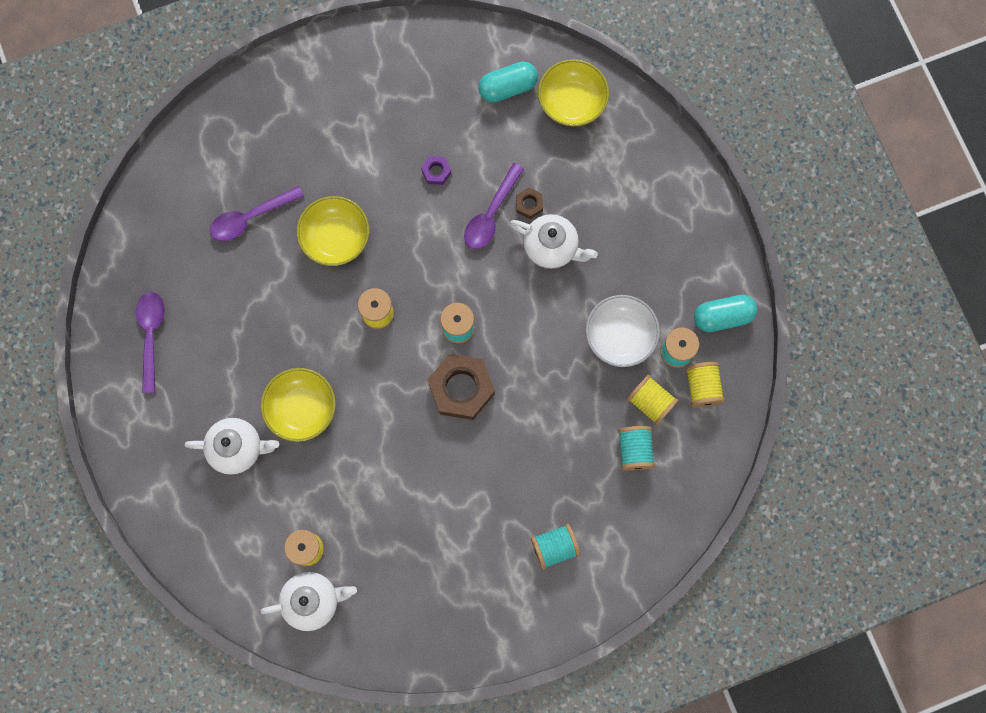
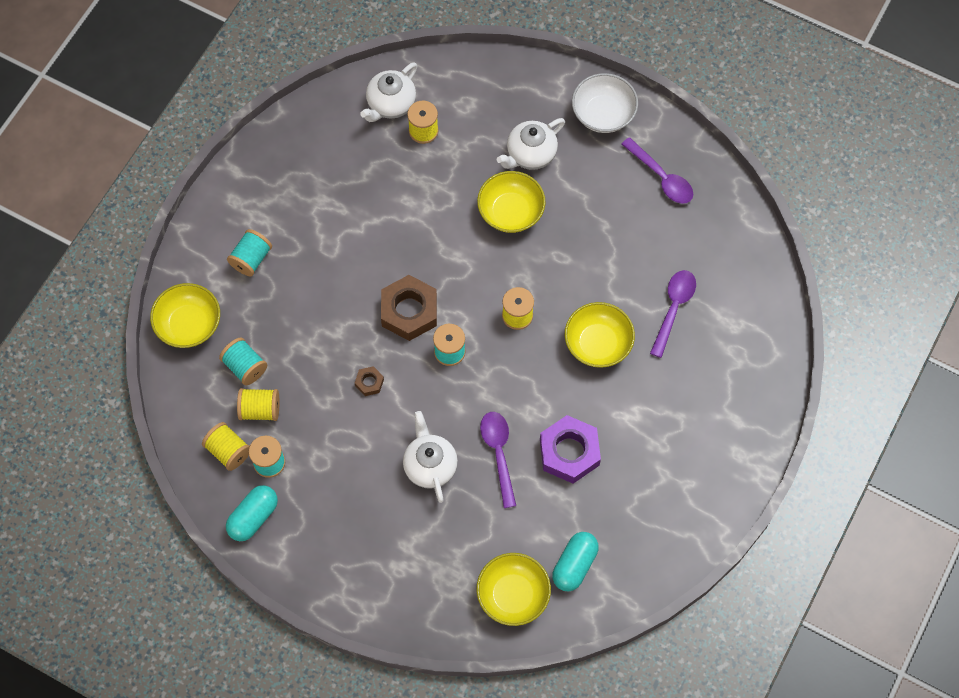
camera: 140 degrees right, 10 degrees down
(436, 172) = (569, 452): purple nut -> purple nut, size x2.17
(529, 204) = (476, 484): brown nut -> brown nut (369, 382)
(552, 247) = (430, 465): white teapot -> white teapot turned 90 degrees clockwise
(620, 336) = (322, 440): white bowl -> white bowl (603, 114)
(653, 528) = (189, 324): none -> yellow bowl

